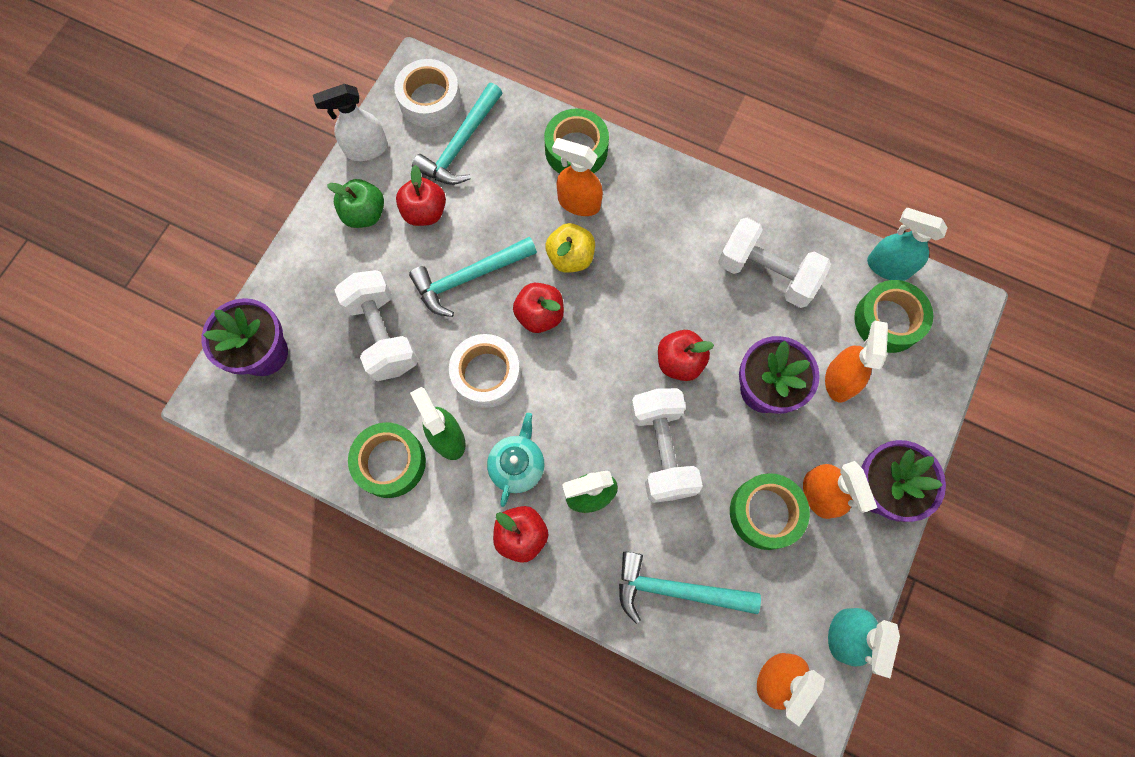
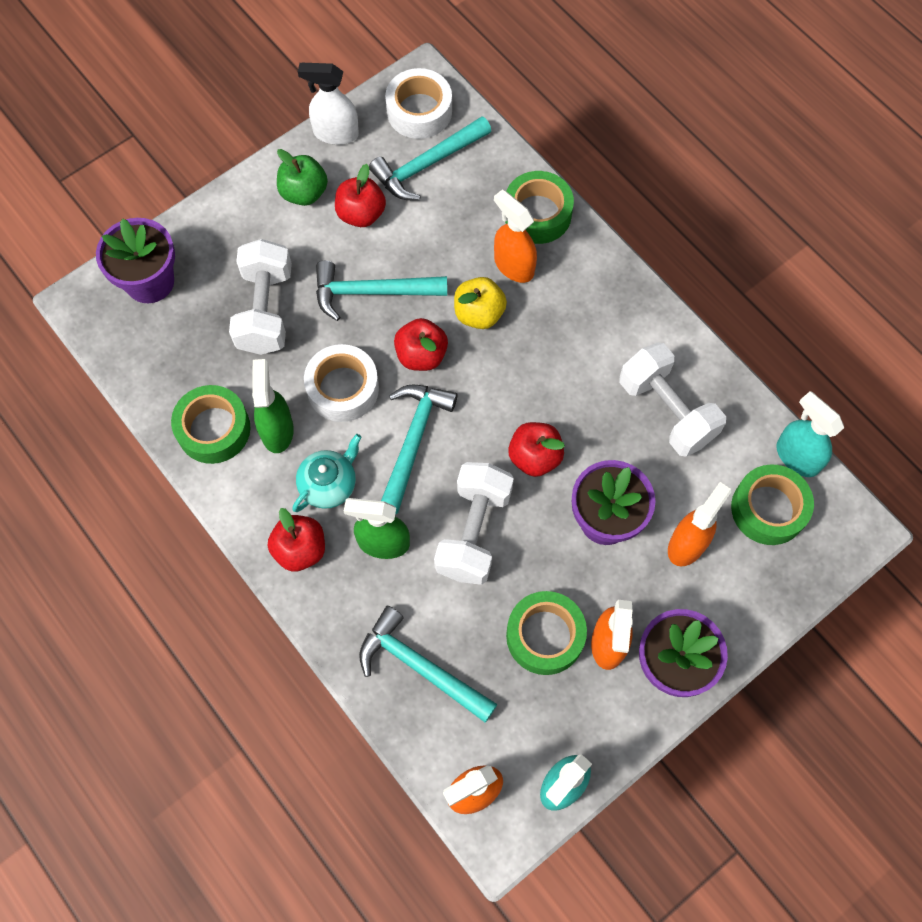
camera: 25 degrees right, 5 degrees down
(570, 394) = (413, 441): none -> turquoise hammer

